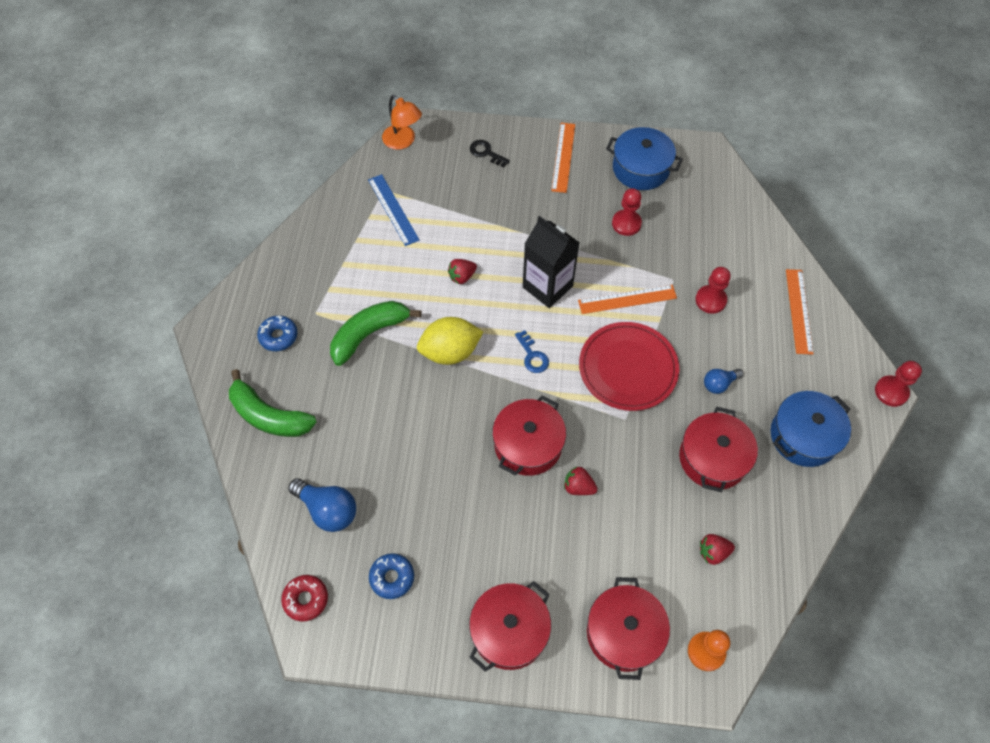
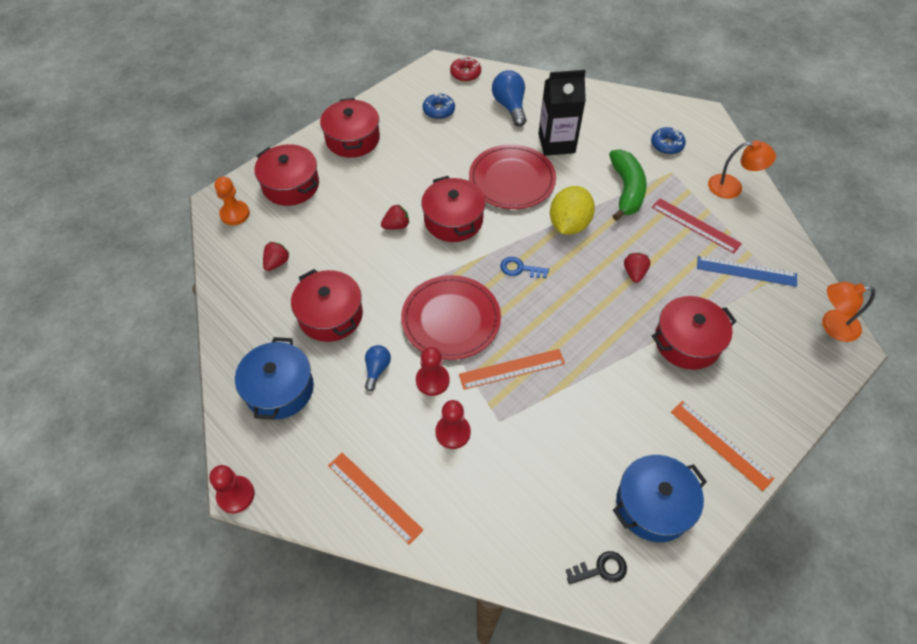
camera: 130 degrees right, 5 degrees down
(269, 416) = (603, 112): green banana -> none
(298, 261) = (732, 187): none -> orange lamp
(328, 510) = (510, 106): blue light bulb -> blue light bulb turned 90 degrees clockwise
(370, 264) = (695, 225): none -> red ruler
(435, 432) = (512, 180): none -> red plate
(486, 153) = (772, 382): black key -> black key (601, 569)
(497, 212) = (687, 342): none -> red pot
(547, 287) = (575, 322): black carton -> black carton (556, 143)
(626, 223) = (593, 434): red pawn -> red pawn (432, 380)
(627, 299) = (512, 369): orange ruler -> orange ruler turned 45 degrees clockwise

